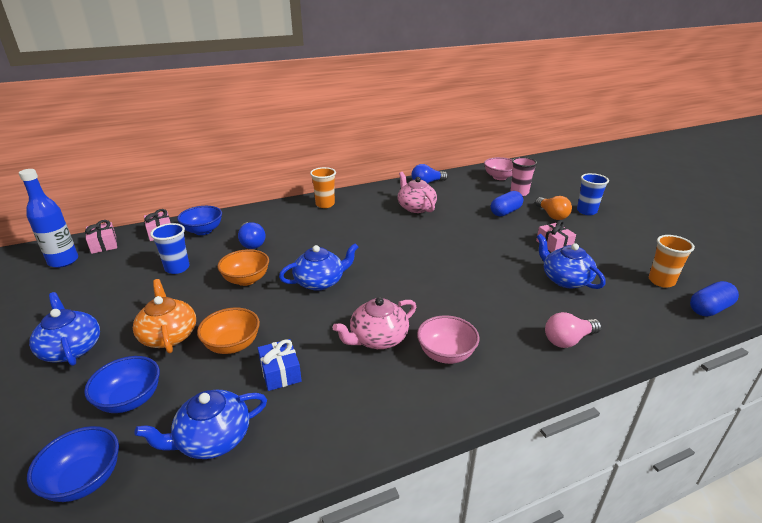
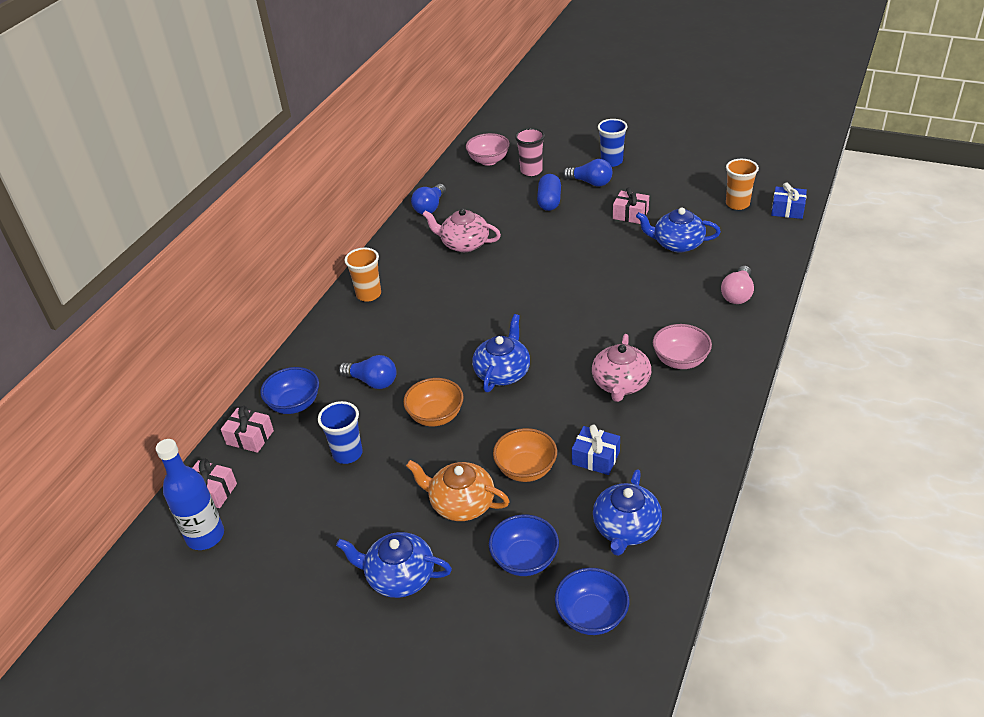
camera: 40 degrees left, 10 degrees up
(552, 215) = (590, 182): orange light bulb -> blue light bulb
(709, 309) = (787, 210): blue capsule -> blue gift

